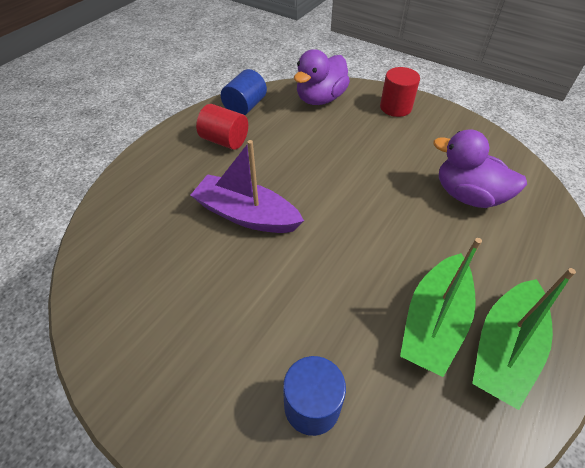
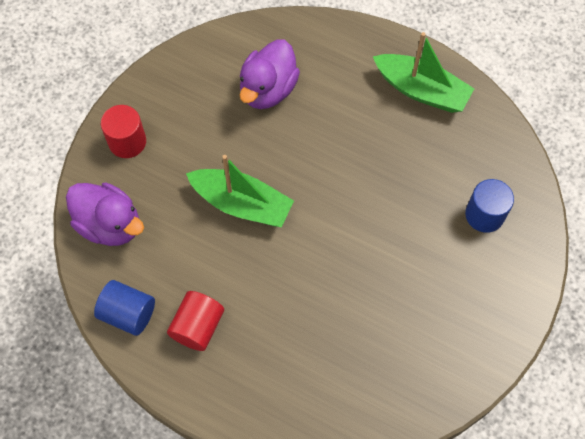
camera: 95 degrees left, 15 degrees up
(246, 215) = (312, 284): purple boat -> none
(434, 322) = (406, 132): green boat -> green boat (242, 204)

